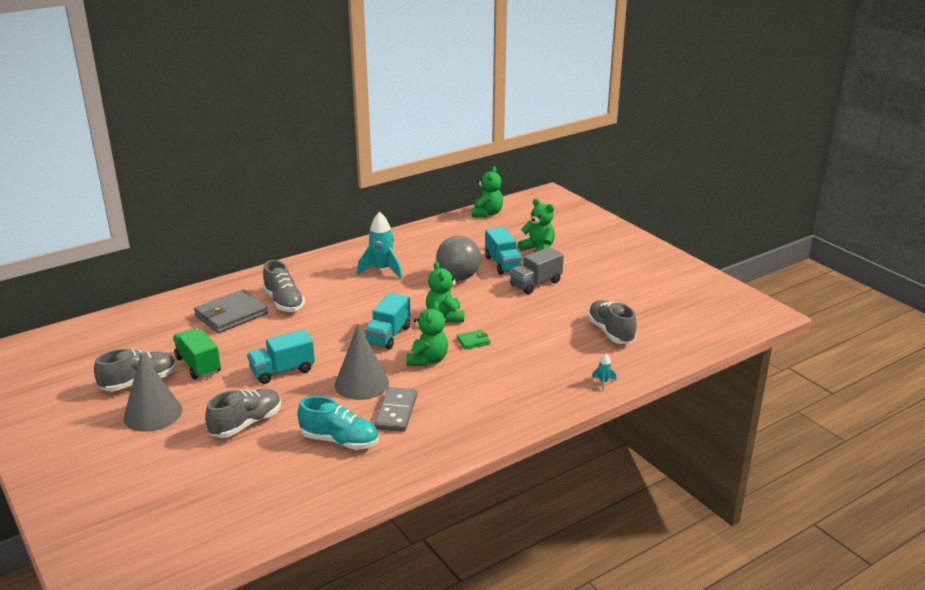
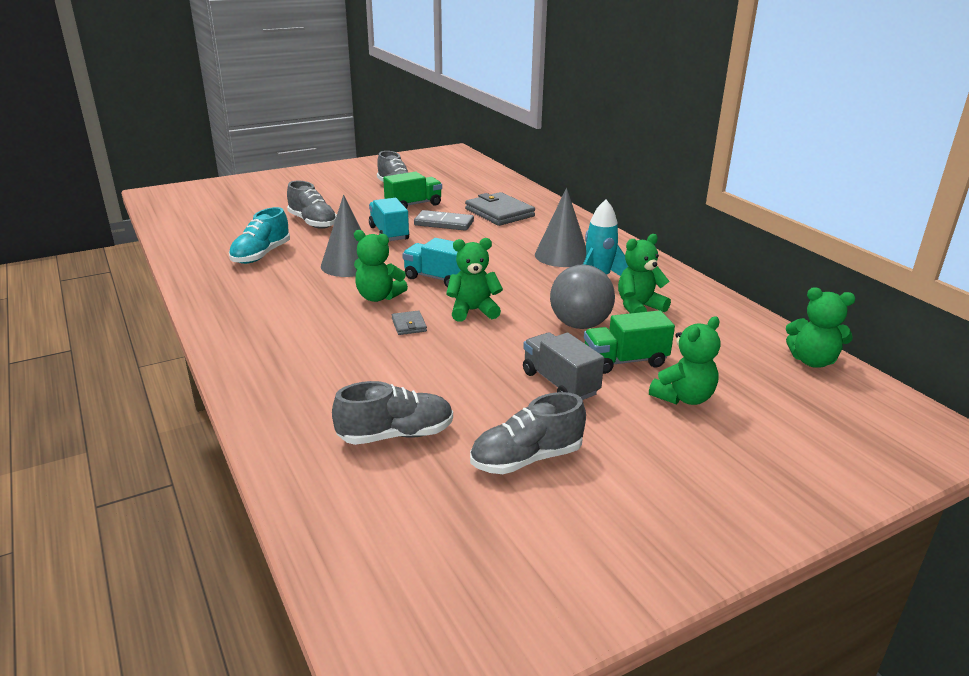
camera: 95 degrees right, 0 degrees up
(153, 413) = (348, 195): grey cone -> grey cone (561, 255)
(284, 302) = (522, 232): grey shoe -> grey shoe (526, 459)
(396, 412) = (289, 279): grey domino -> grey domino (444, 223)
(428, 257) = (639, 307): none -> green teddy bear
(473, 341) = (409, 325): green wallet -> grey wallet
(503, 264) = (625, 361): turquoise truck -> green truck
(603, 382) = (267, 409): turquoise rocket -> none

